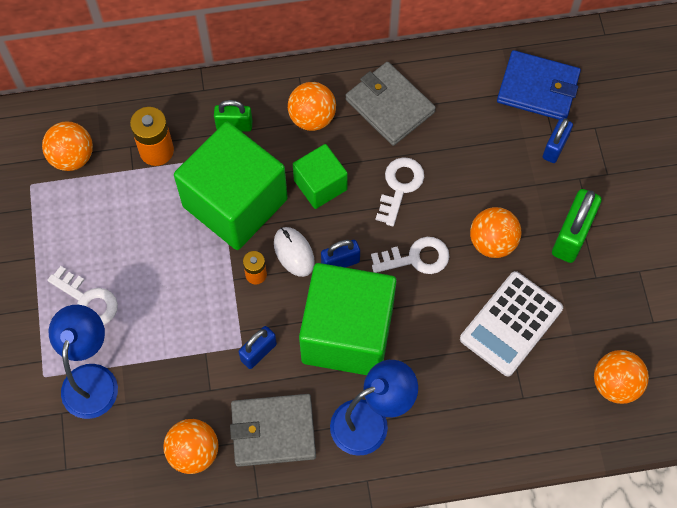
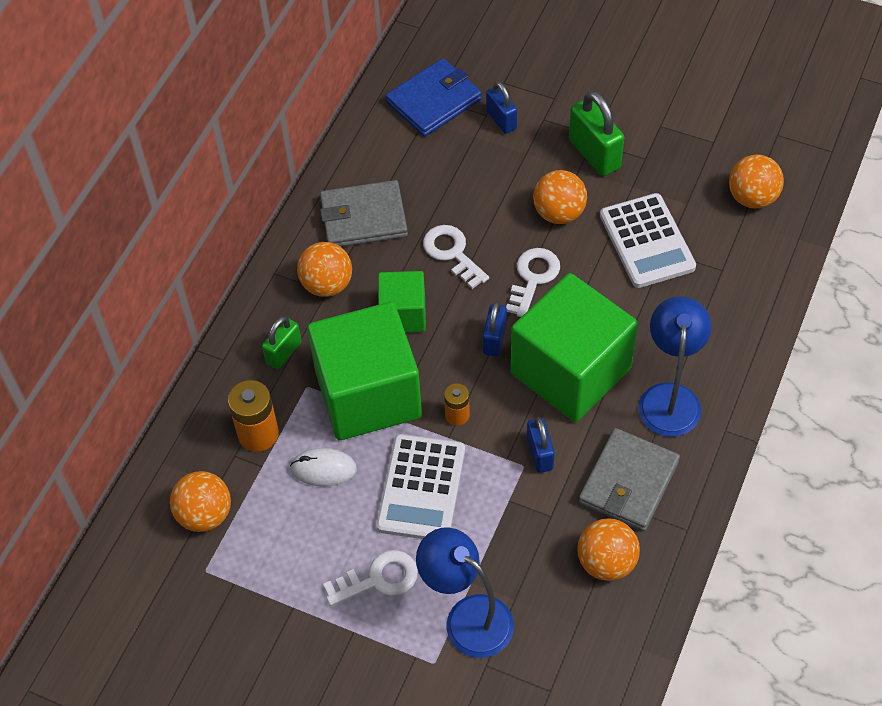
camera: 55 degrees left, 10 degrees down
(178, 286) = (421, 488): none -> white calculator
(294, 252) = (457, 372): white mouse -> white mouse (323, 469)

